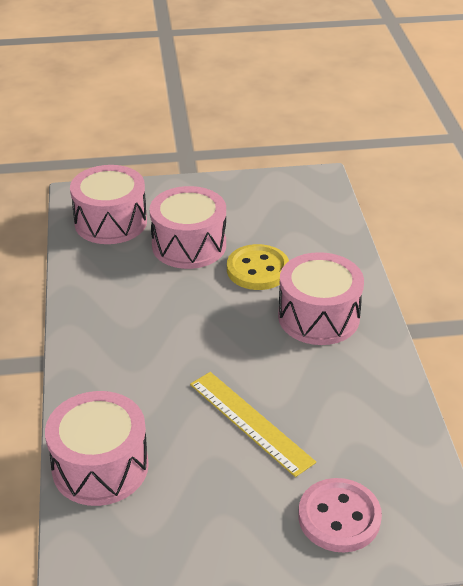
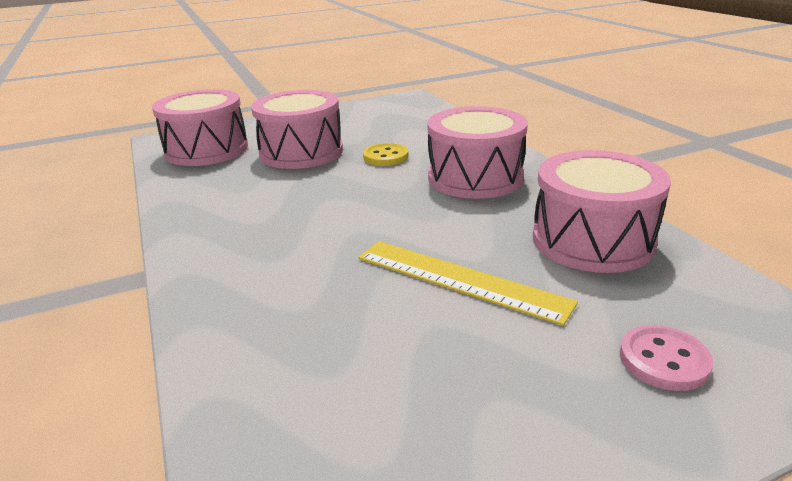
camera: 15 degrees left, 10 degrees down
(100, 466) = (262, 380): pink drum -> pink drum (592, 240)
(258, 269) = (386, 156): yellow button -> yellow button, size x0.64
(339, 517) = (664, 360): pink button -> pink button, size x0.64

